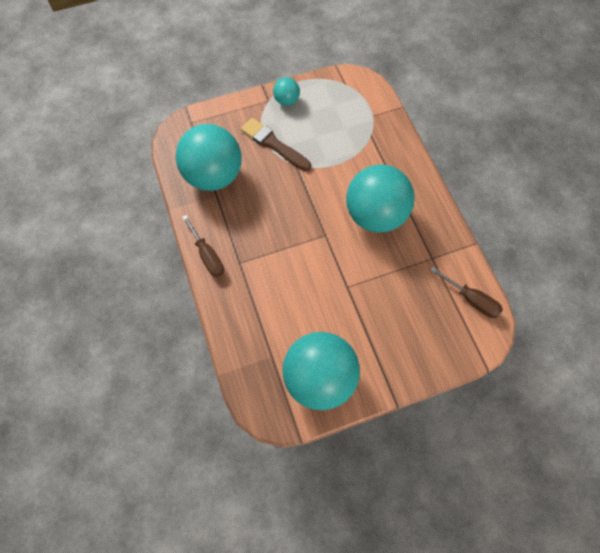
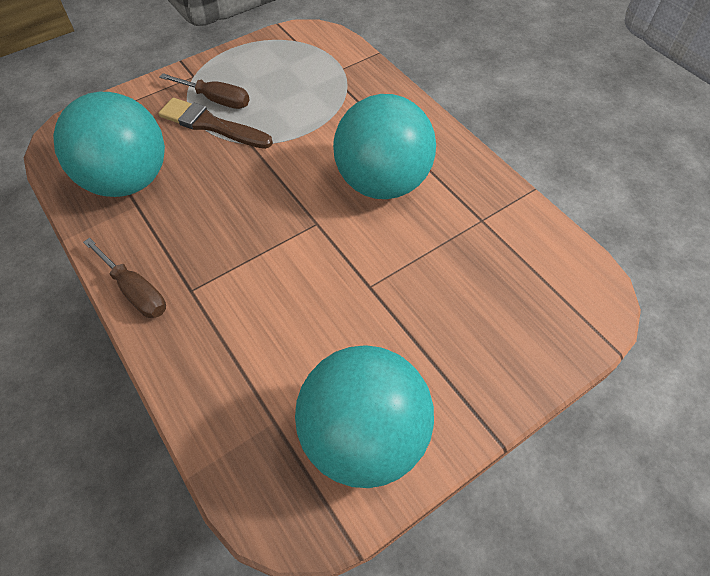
camera: 15 degrees left, 10 degrees down
(286, 100) = (219, 72): turquoise ball -> none
(471, 299) = (556, 262): brown screwdriver -> brown screwdriver (216, 100)

